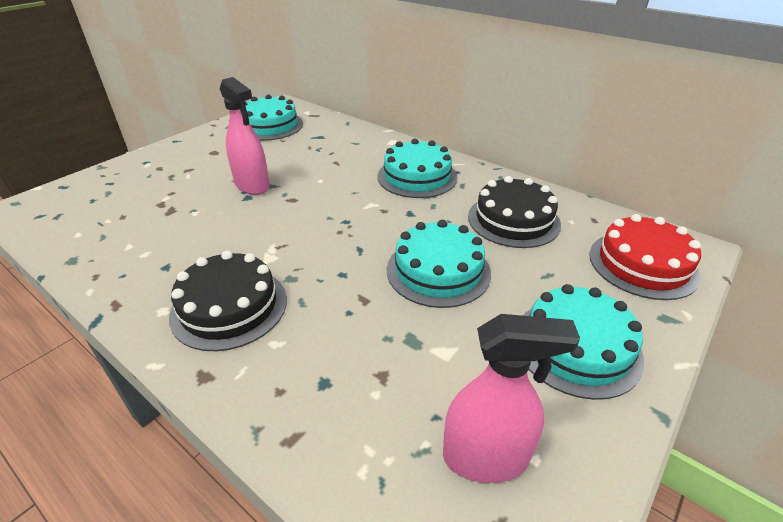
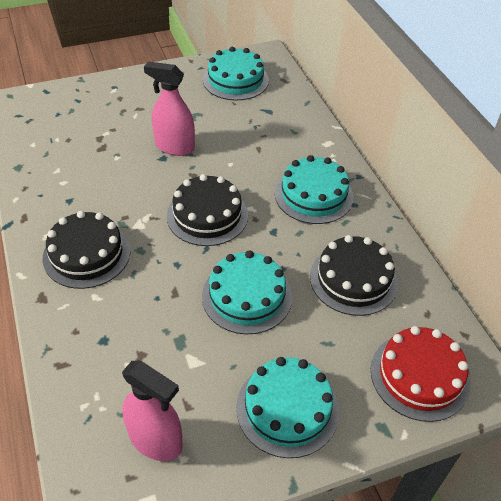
camera: 30 degrees right, 10 degrees up
(252, 185) = (174, 147): pink spray bottle -> pink spray bottle turned 120 degrees clockwise
(335, 224) = (207, 215): none -> black cake

